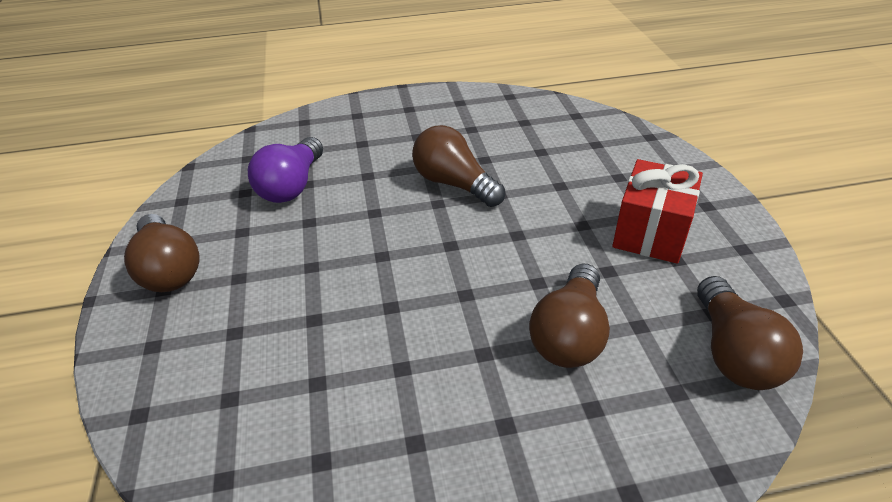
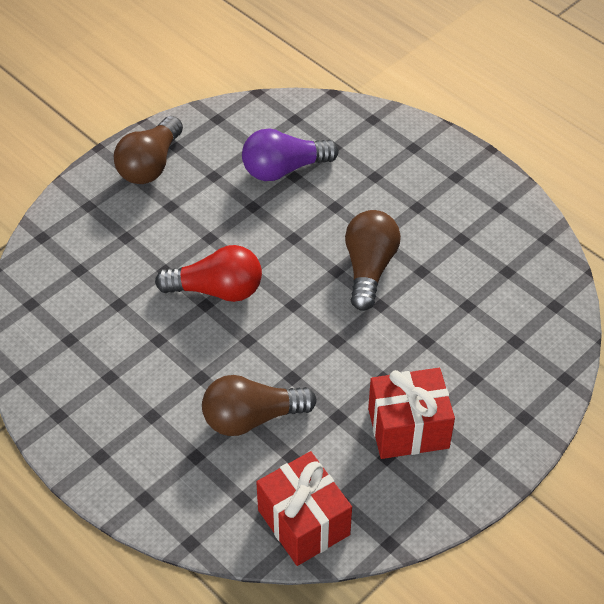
camera: 55 degrees right, 10 degrees up
(381, 289) = (217, 290): none -> red light bulb
(733, 352) = (303, 522): brown light bulb -> red gift

